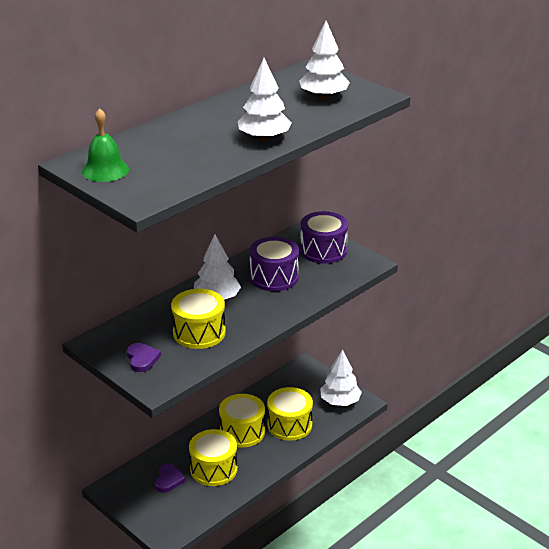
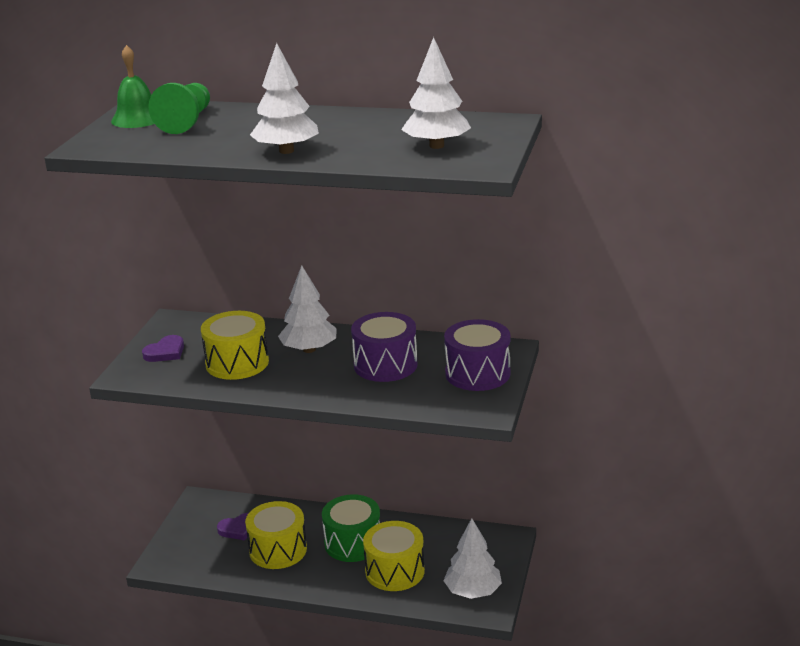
camera: 60 degrees right, 5 degrees down
(145, 155) = (186, 122): none -> green pawn
(242, 432) = (353, 543): yellow drum -> green drum

